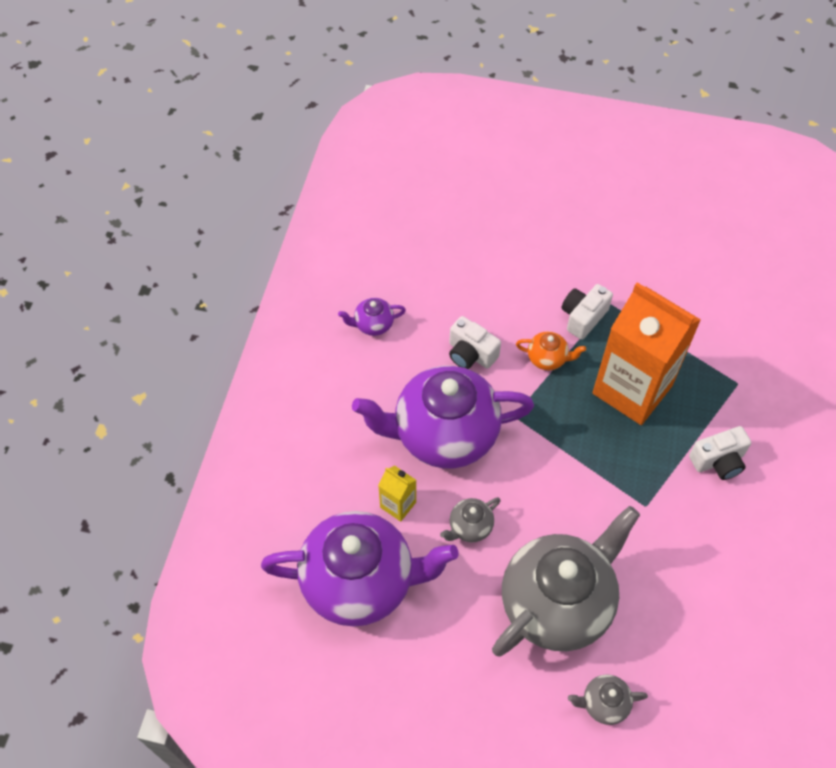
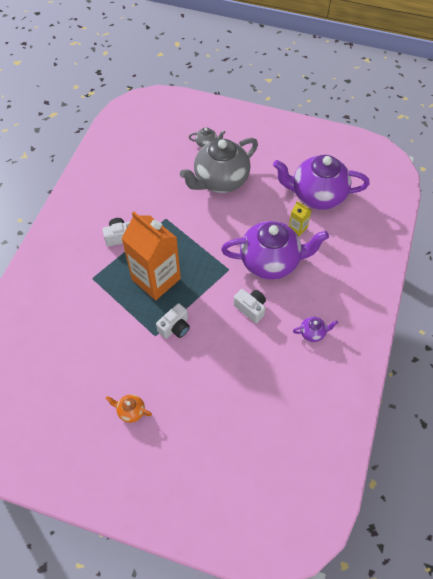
camera: 175 degrees left, 0 degrees up
(470, 527) = (260, 215): grey teapot -> none
(547, 358) = (203, 302): orange teapot -> orange teapot (131, 411)

